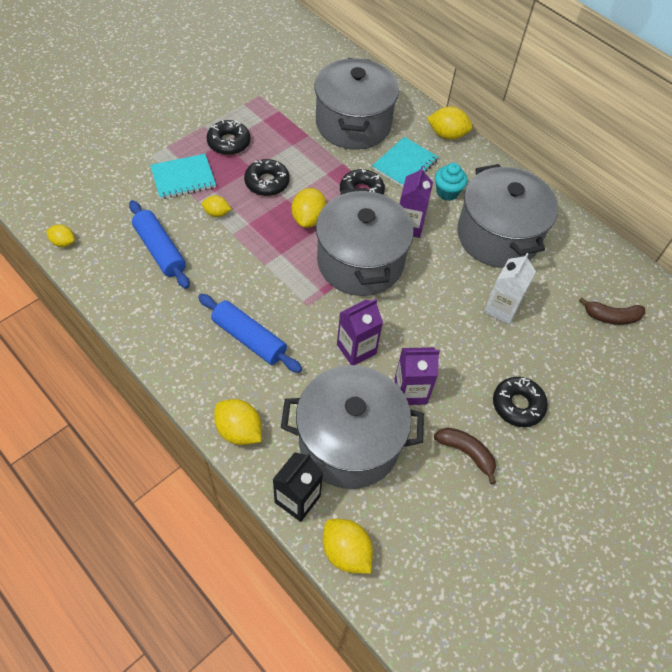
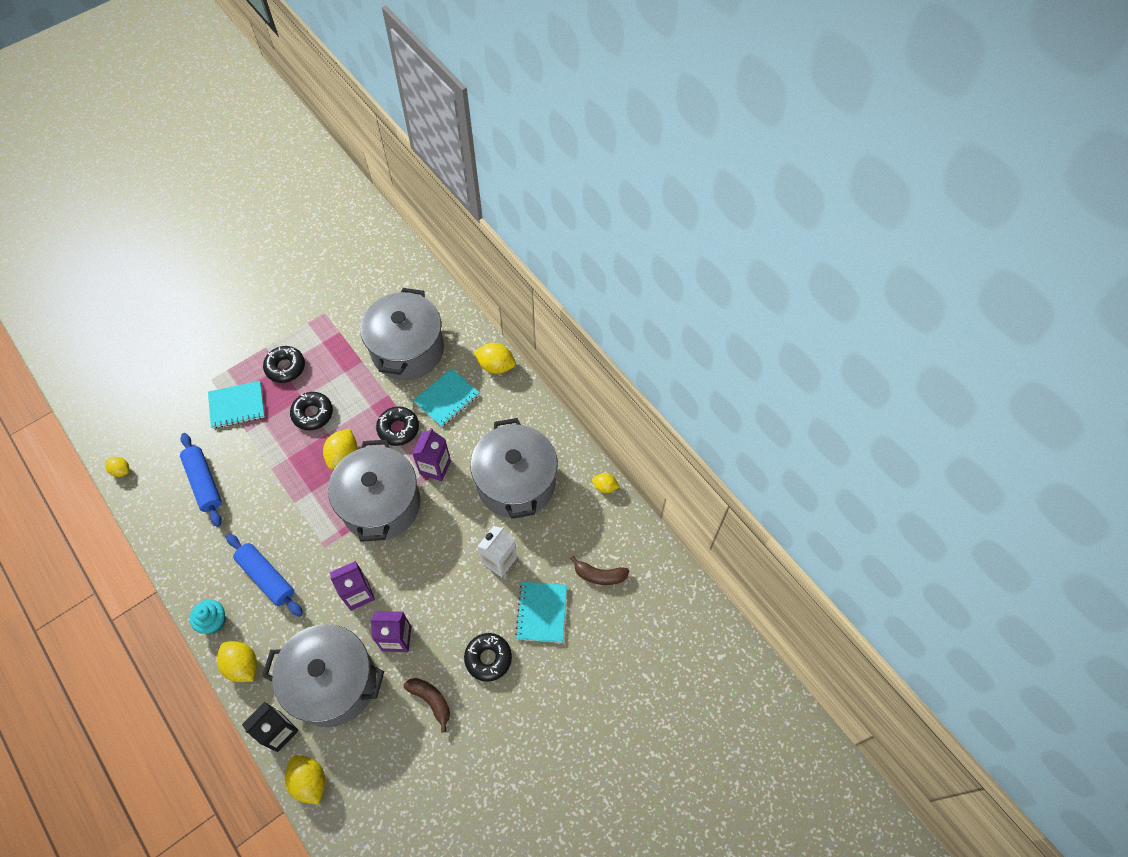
camera: 10 degrees right, 5 degrees up
(217, 213) = (261, 446): yellow lemon -> yellow lemon (605, 487)
(447, 192) = (480, 432): turquoise cupcake -> turquoise cupcake (214, 621)
(562, 356) = (542, 612): none -> turquoise notebook

